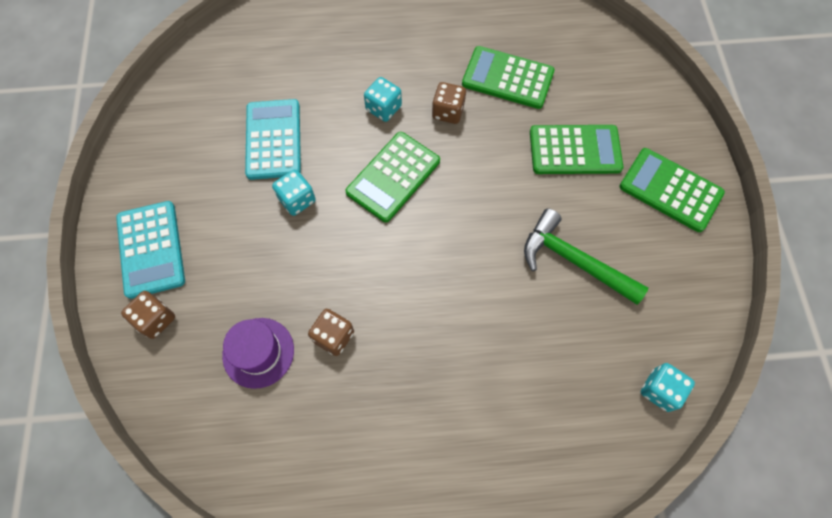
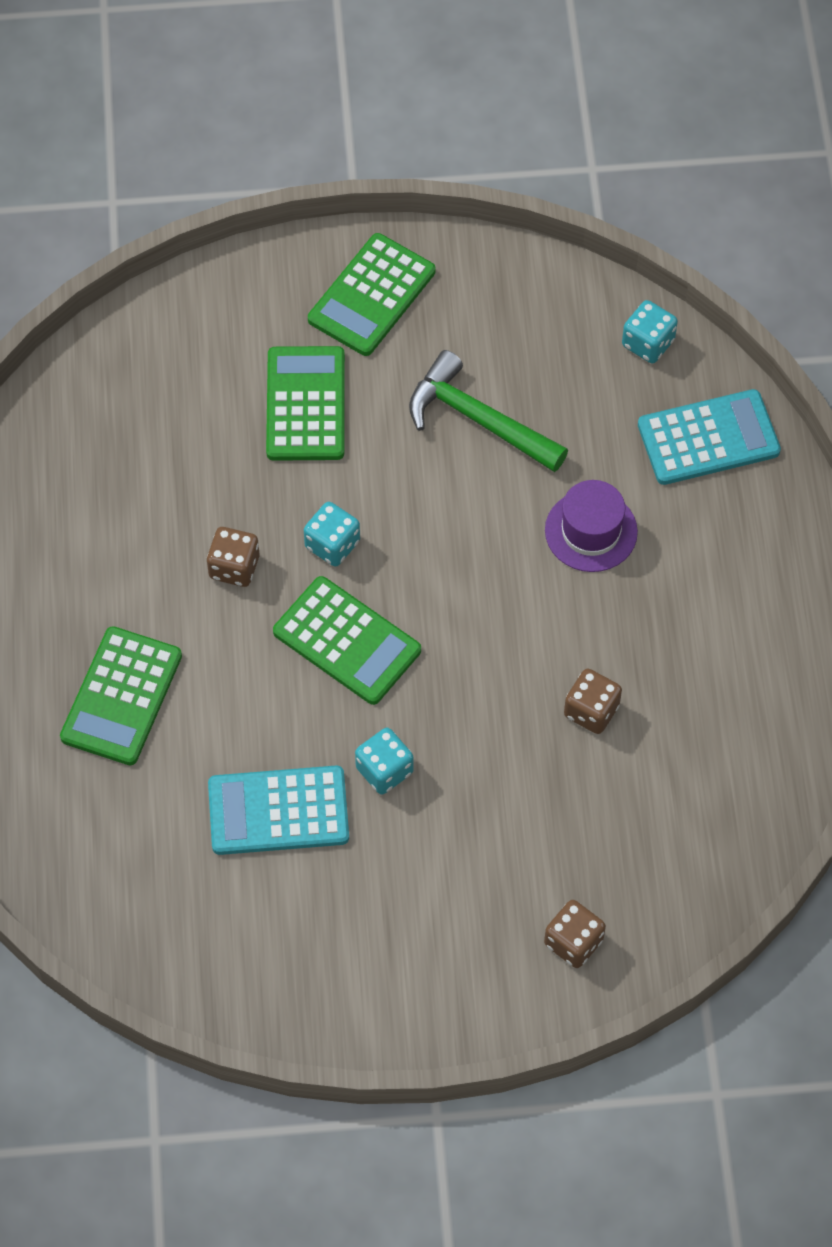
camera: 90 degrees left, 5 degrees down
(151, 249) = (466, 965): turquoise calculator -> turquoise calculator (708, 438)
(258, 352) = (616, 803): purple hat -> purple hat (591, 531)
(383, 108) = (225, 656): turquoise dice -> turquoise dice (332, 544)
(507, 78) = (174, 483): green calculator -> green calculator (121, 696)
(574, 261) = (478, 420): green hammer -> green hammer turned 90 degrees clockwise

